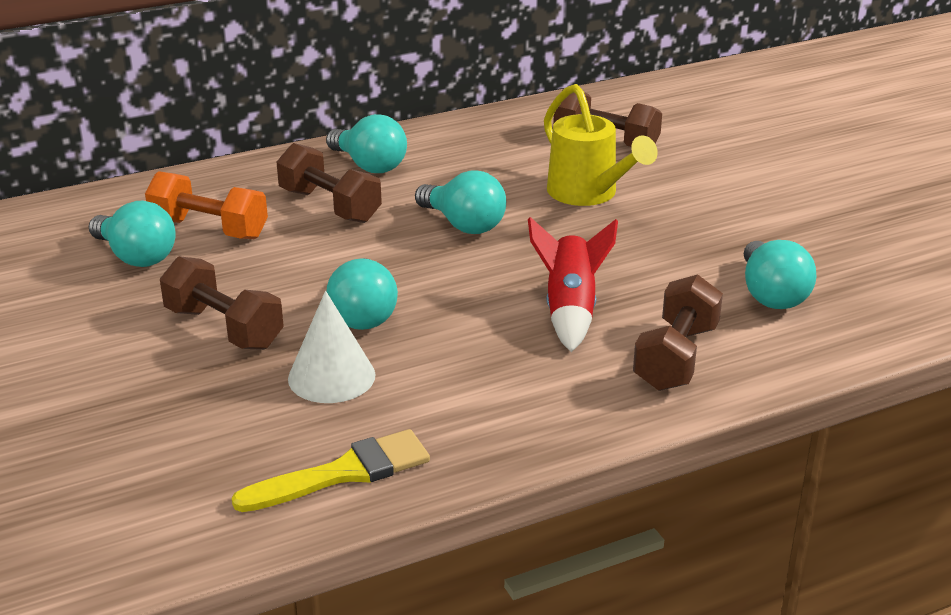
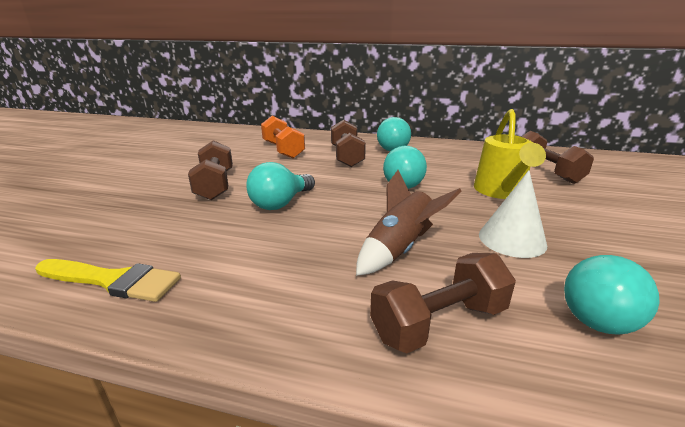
camera: 40 degrees right, 5 degrees down
(136, 257) = (240, 150): turquoise light bulb -> none
(331, 376) = (212, 225): white cone -> white cone (512, 239)
(570, 310) = (399, 249): red rocket -> brown rocket

